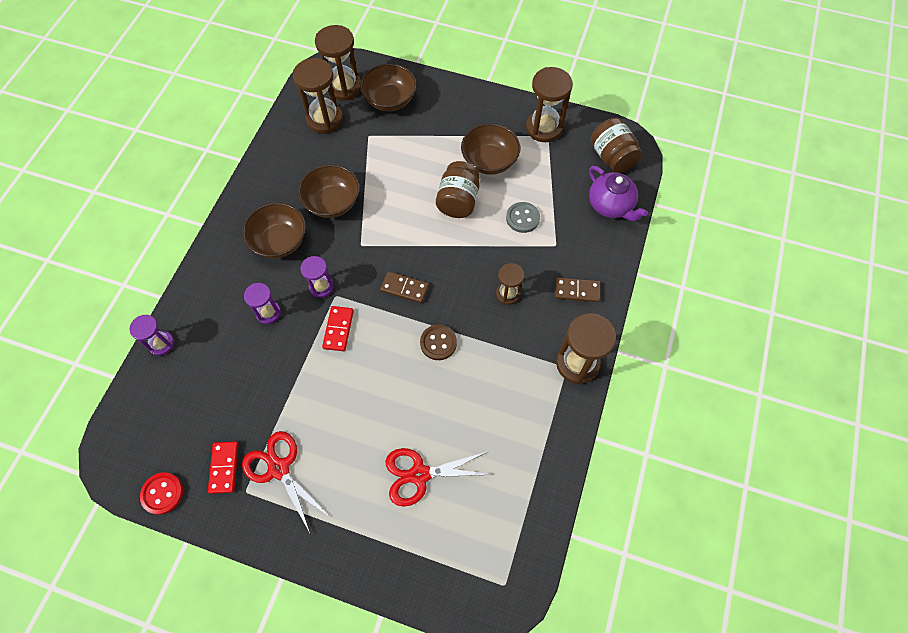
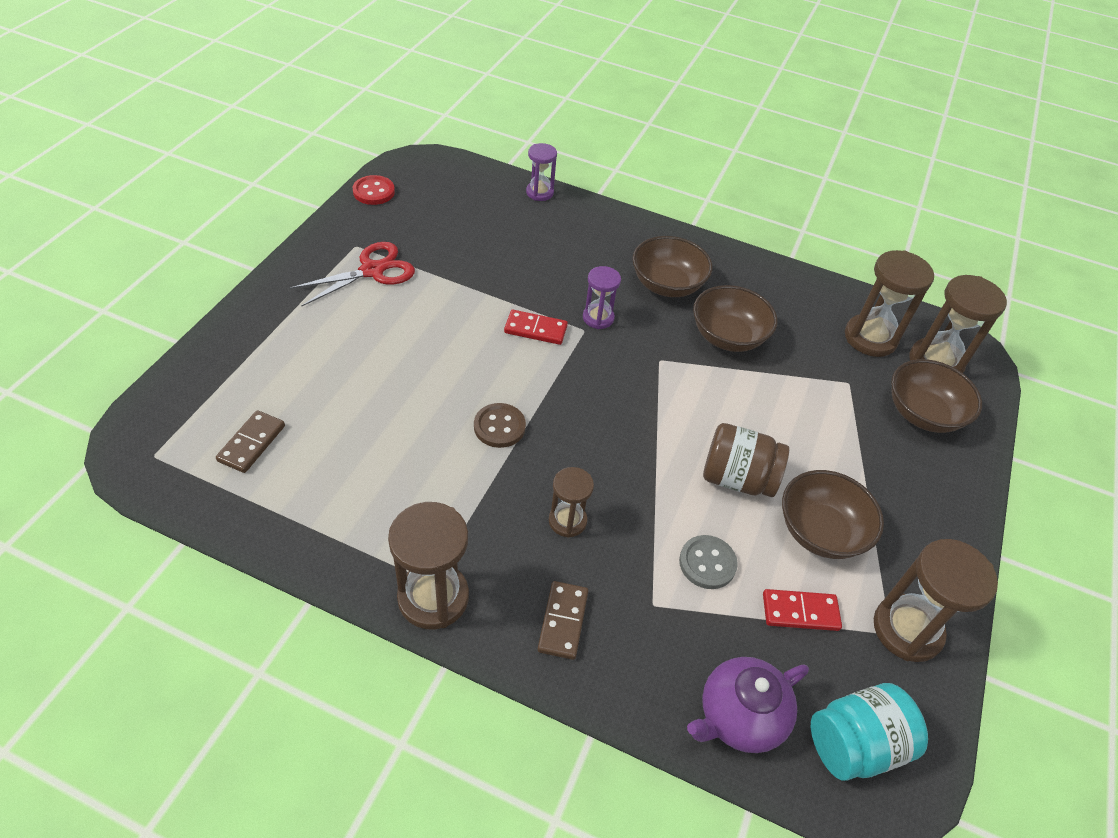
camera: 90 degrees right, 15 degrees down
(224, 467) = (387, 232): red domino -> red domino (800, 611)
(268, 313) = (567, 271): purple hourglass -> none
(404, 288) = (588, 399): brown domino -> brown domino (251, 443)
(419, 474) = (323, 388): red scissors -> none
(612, 157) = (855, 744): brown jar -> turquoise jar

